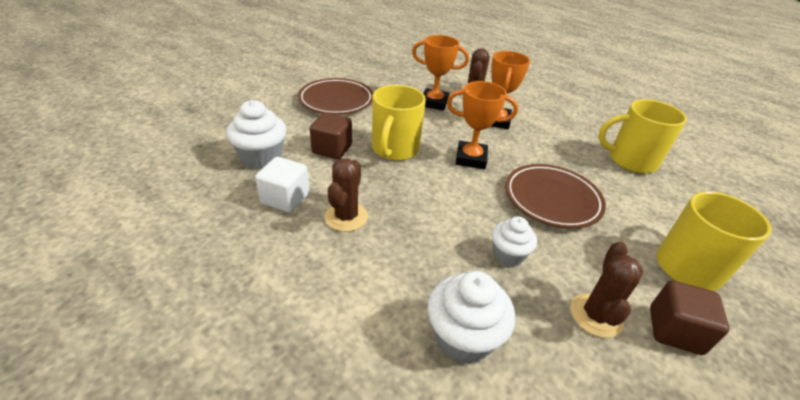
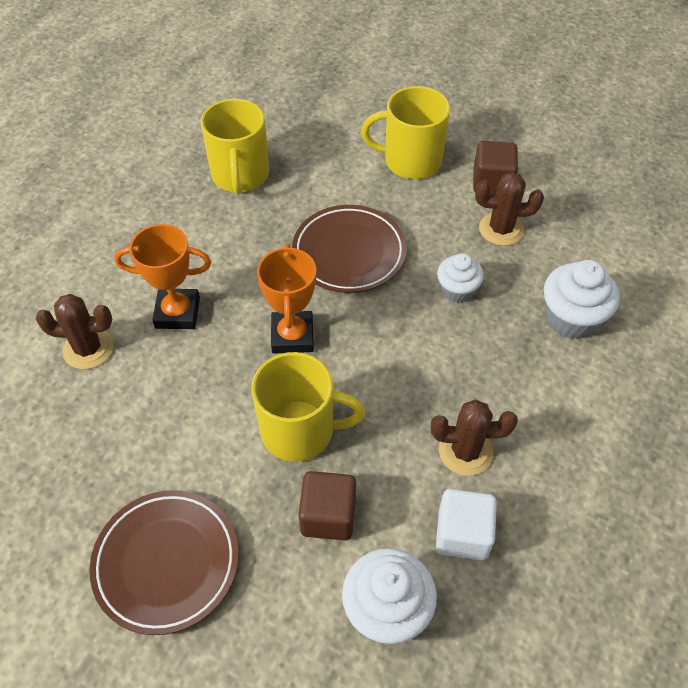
camera: 100 degrees left, 15 degrees up
(434, 103) = (137, 402): orange trophy -> none

